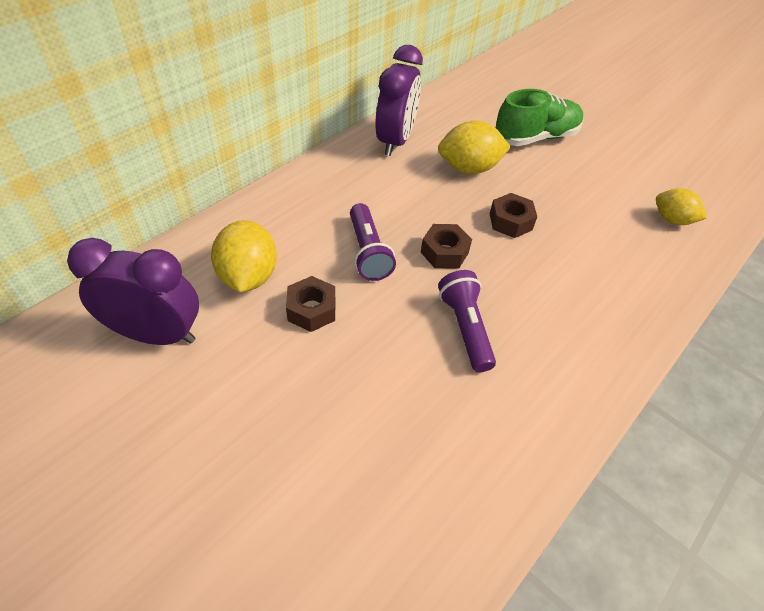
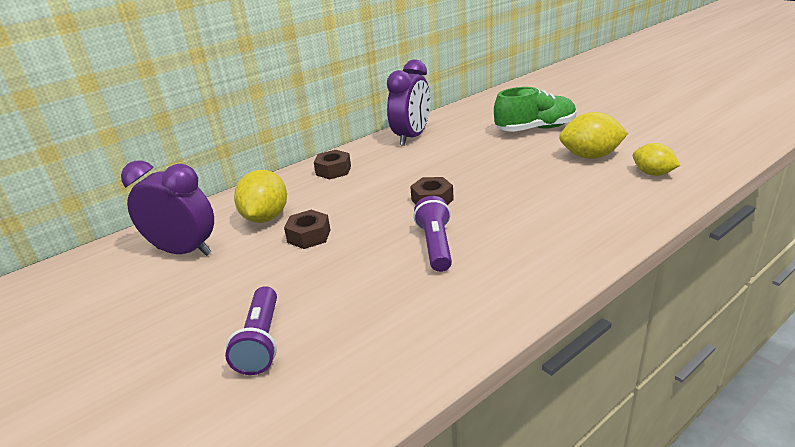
camera: 15 degrees right, 20 degrees down
(368, 252) = (367, 201): purple flashlight -> purple flashlight (261, 341)
(469, 168) = (469, 150): yellow lemon -> yellow lemon (590, 156)
(510, 221) = (497, 180): brown nut -> brown nut (333, 170)

